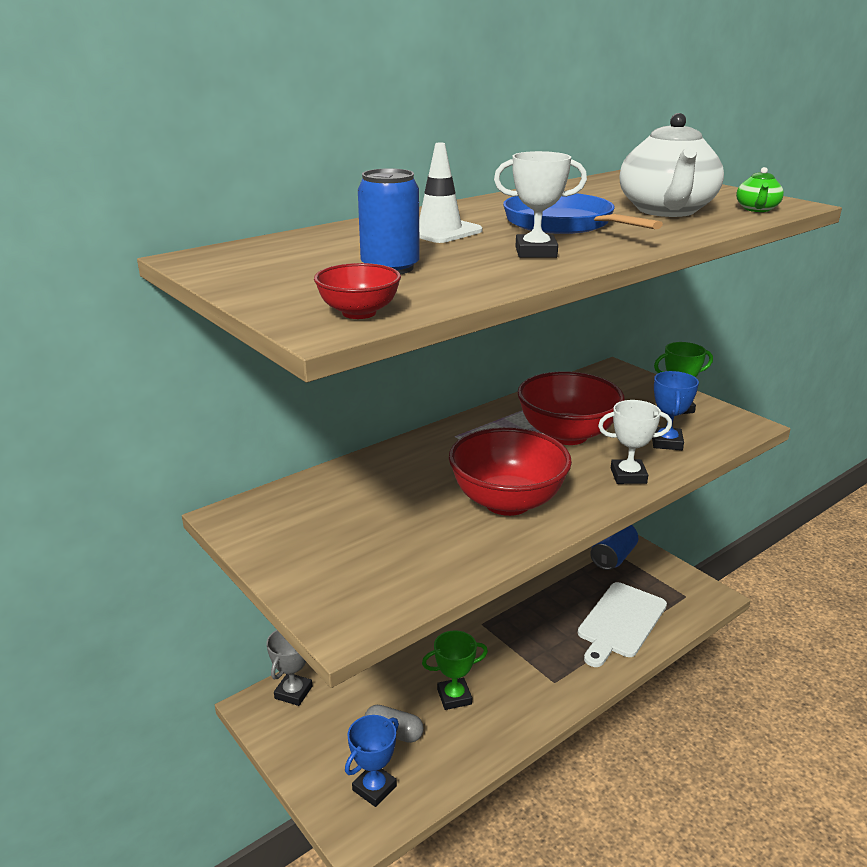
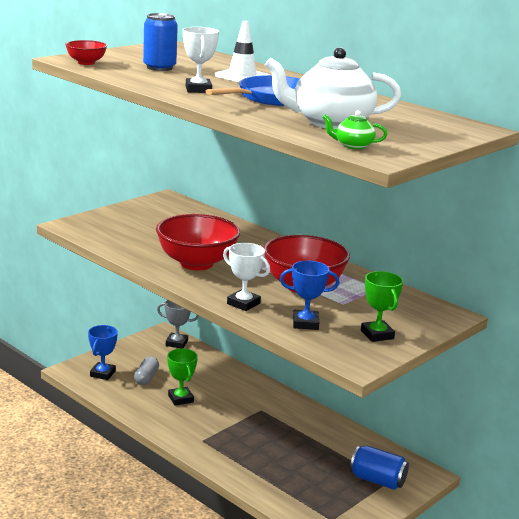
camera: 80 degrees right, 5 degrees down
(374, 788) = (102, 374): blue trophy -> blue trophy turned 75 degrees clockwise
(620, 622) = (281, 477): white cutting board -> none
(628, 476) = (243, 303): white trophy -> white trophy turned 45 degrees counterclockwise

